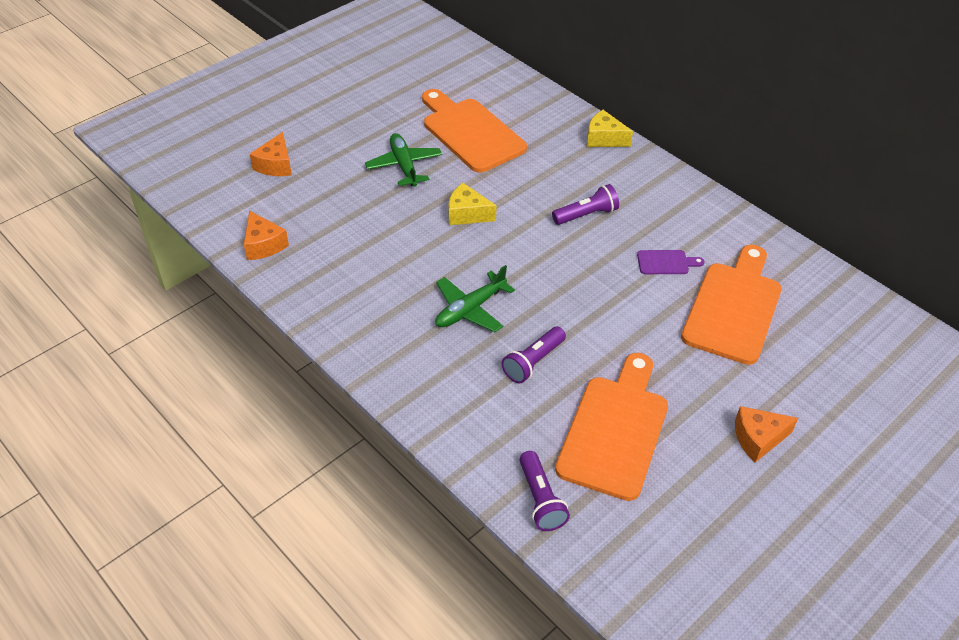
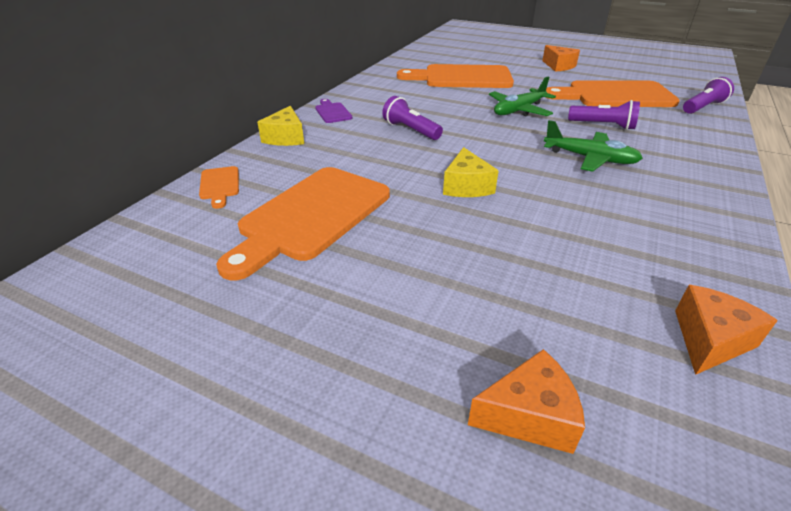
camera: 110 degrees left, 10 degrees down
(404, 166) = (416, 252): green plane -> green plane (519, 110)
(535, 99) = (220, 185): none -> orange cutting board
(666, 262) = (439, 98): purple cutting board -> purple cutting board (332, 112)

